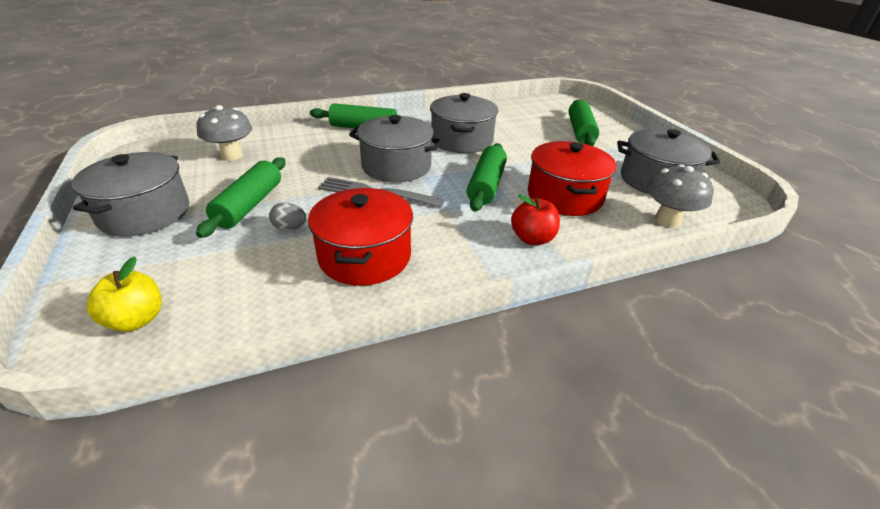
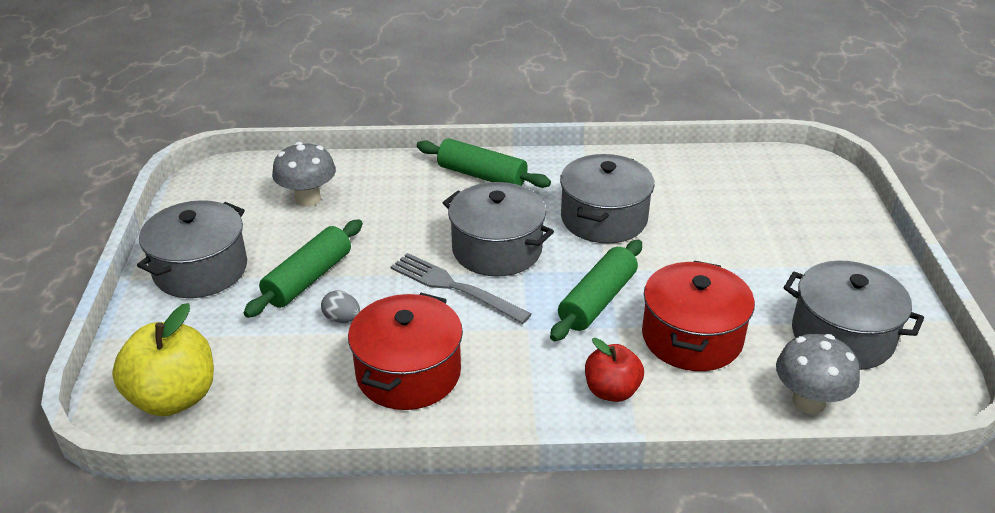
camera: 20 degrees right, 0 degrees up
(136, 320) = (174, 397): yellow apple -> yellow apple, size x1.60
(580, 131) = (789, 228): green rolling pin -> none

